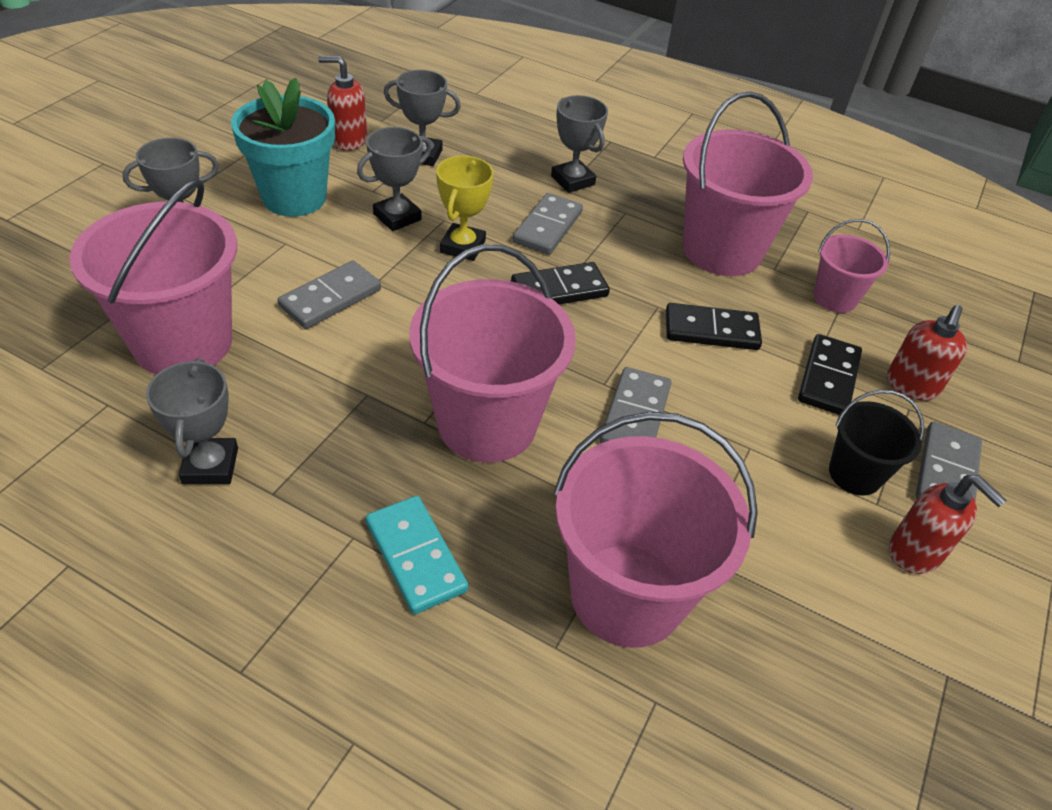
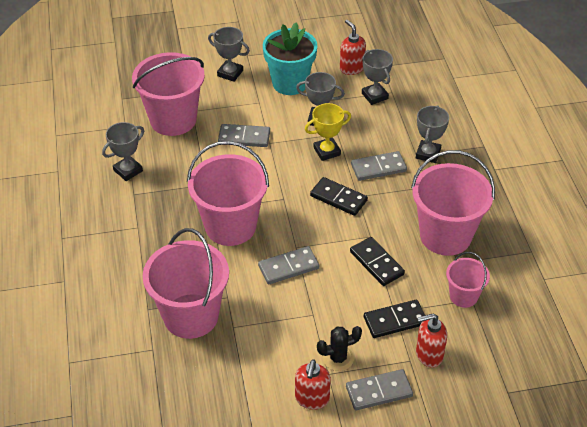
camera: 55 degrees right, 0 degrees up
(416, 556) = (147, 248): turquoise domino -> none
(855, 474) = (338, 358): black bucket -> black cactus

